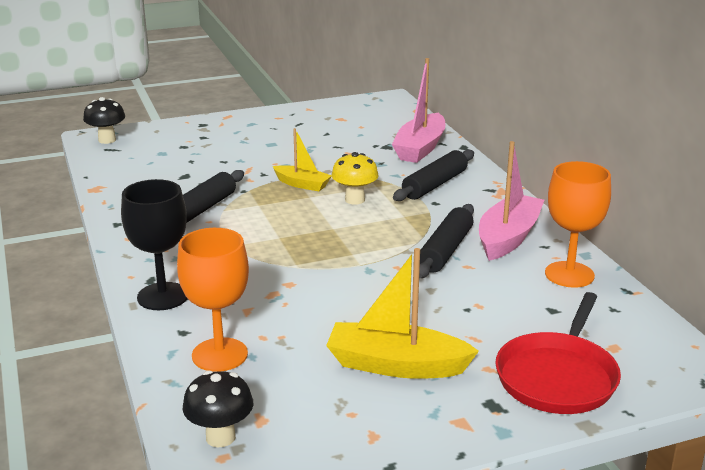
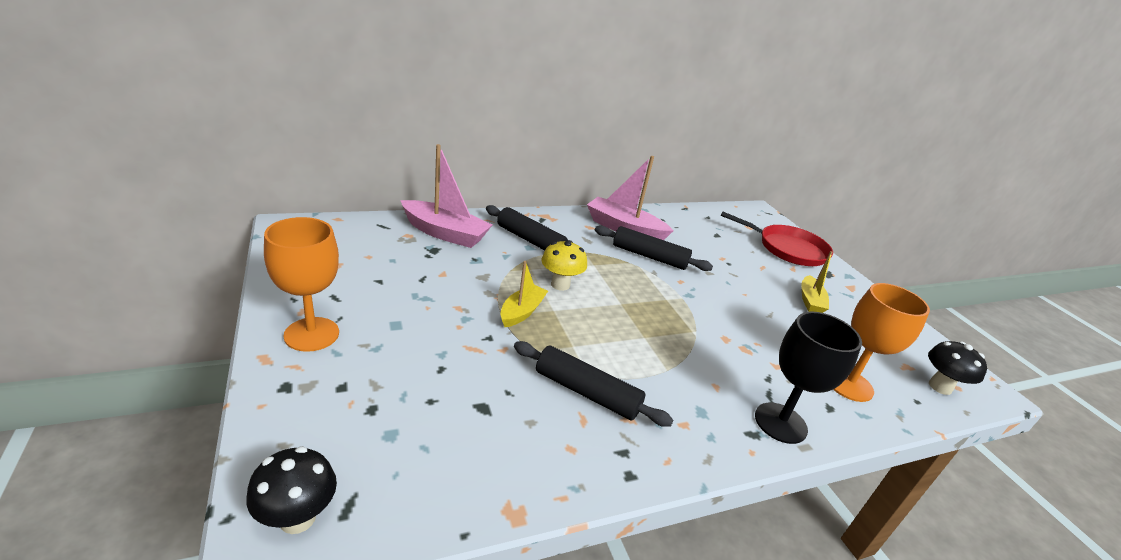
camera: 95 degrees left, 5 degrees up
(396, 365) = (810, 301): yellow boat -> yellow boat, size x0.60
(569, 274) = (671, 220): orange goblet -> orange goblet (311, 334)

